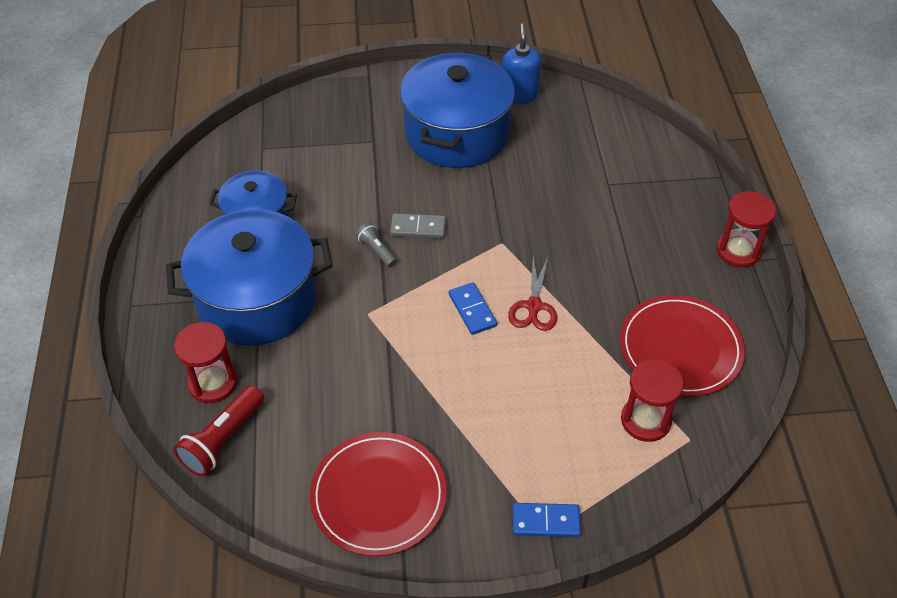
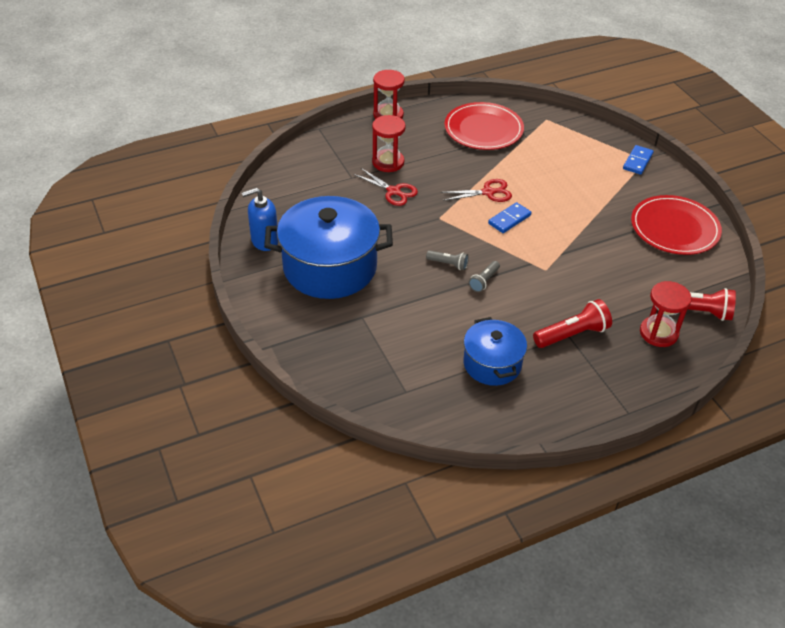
camera: 110 degrees left, 5 degrees down
(257, 300) = (572, 334): blue pot -> red flashlight
(418, 228) = (448, 264): grey domino -> grey flashlight
(546, 521) = (637, 161): blue domino -> blue domino turned 45 degrees clockwise
(567, 215) = (393, 191): none -> red scissors
(645, 420) = (545, 136): red hourglass -> red hourglass (388, 162)

